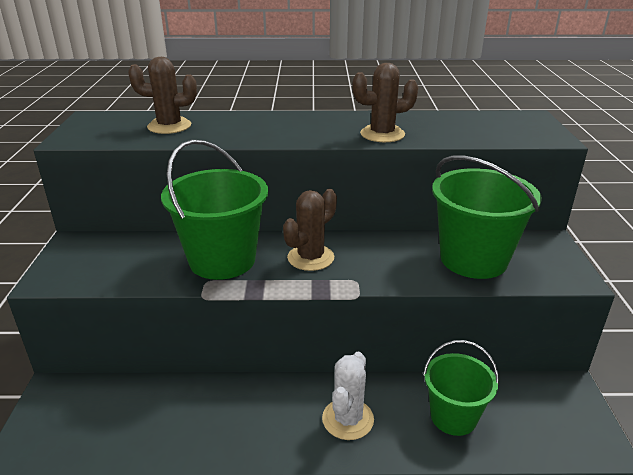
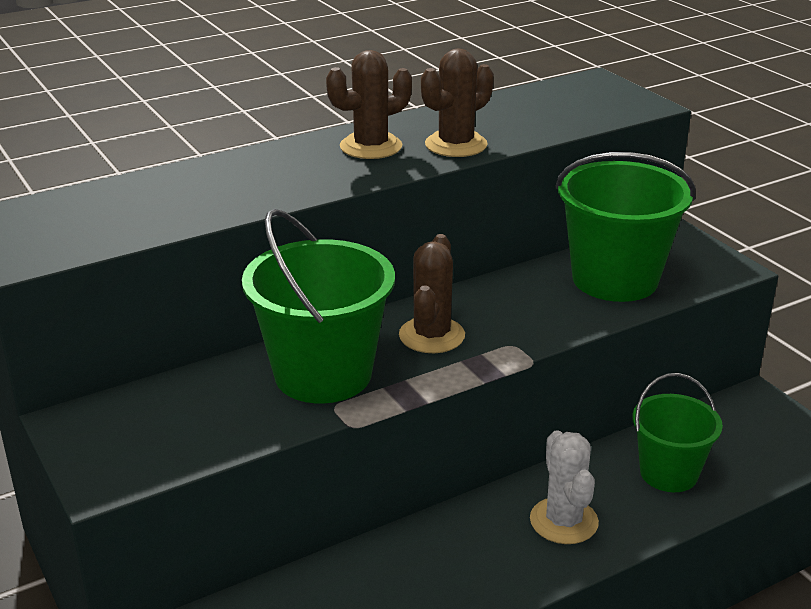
camera: 30 degrees left, 0 degrees up
(169, 126) = (152, 201): brown cactus -> brown cactus (371, 146)

